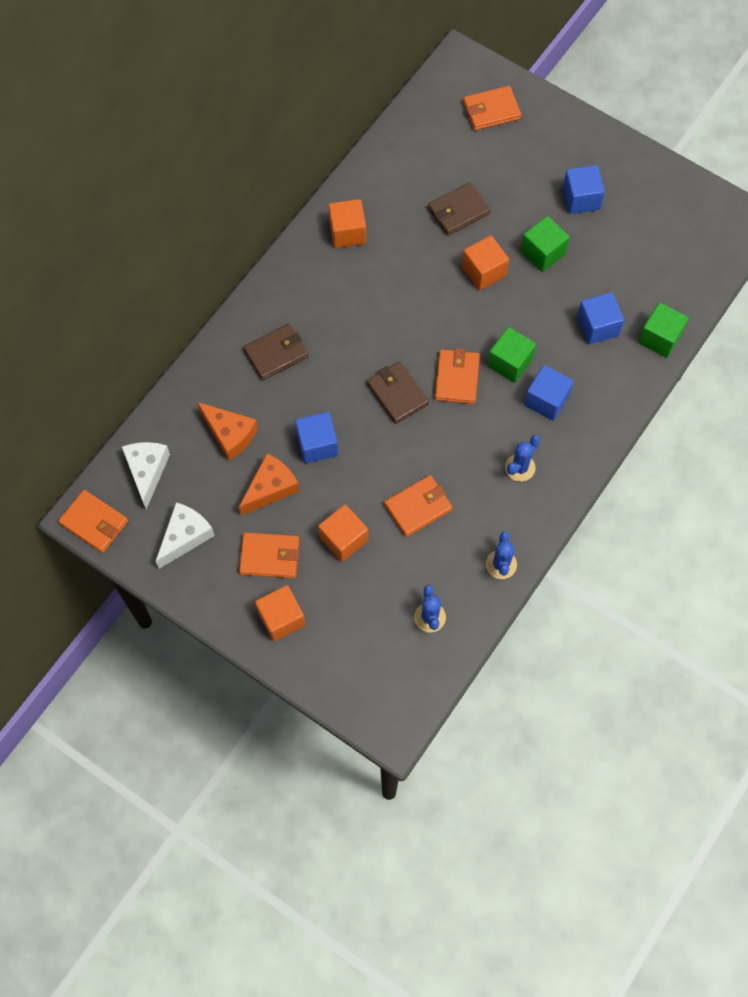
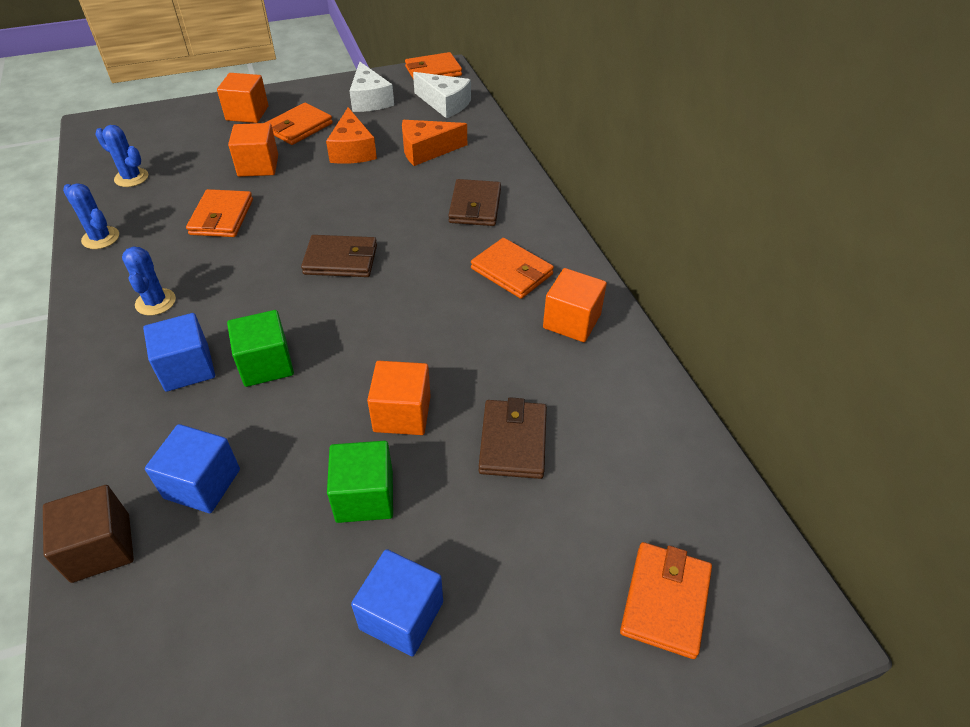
camera: 125 degrees right, 20 degrees down
(317, 444) = (356, 189): blue cube -> none
(457, 378) = (303, 311): orange wallet -> orange wallet (511, 271)
(659, 338) = (101, 547): green cube -> brown cube

